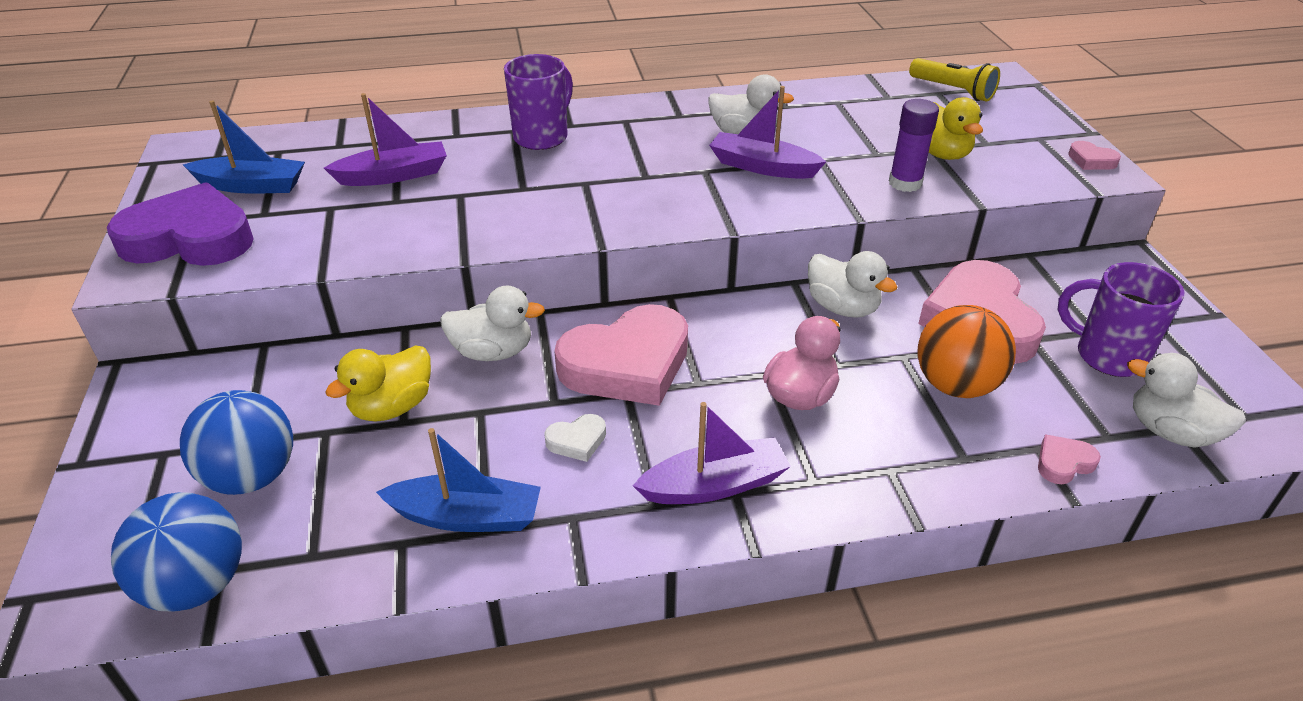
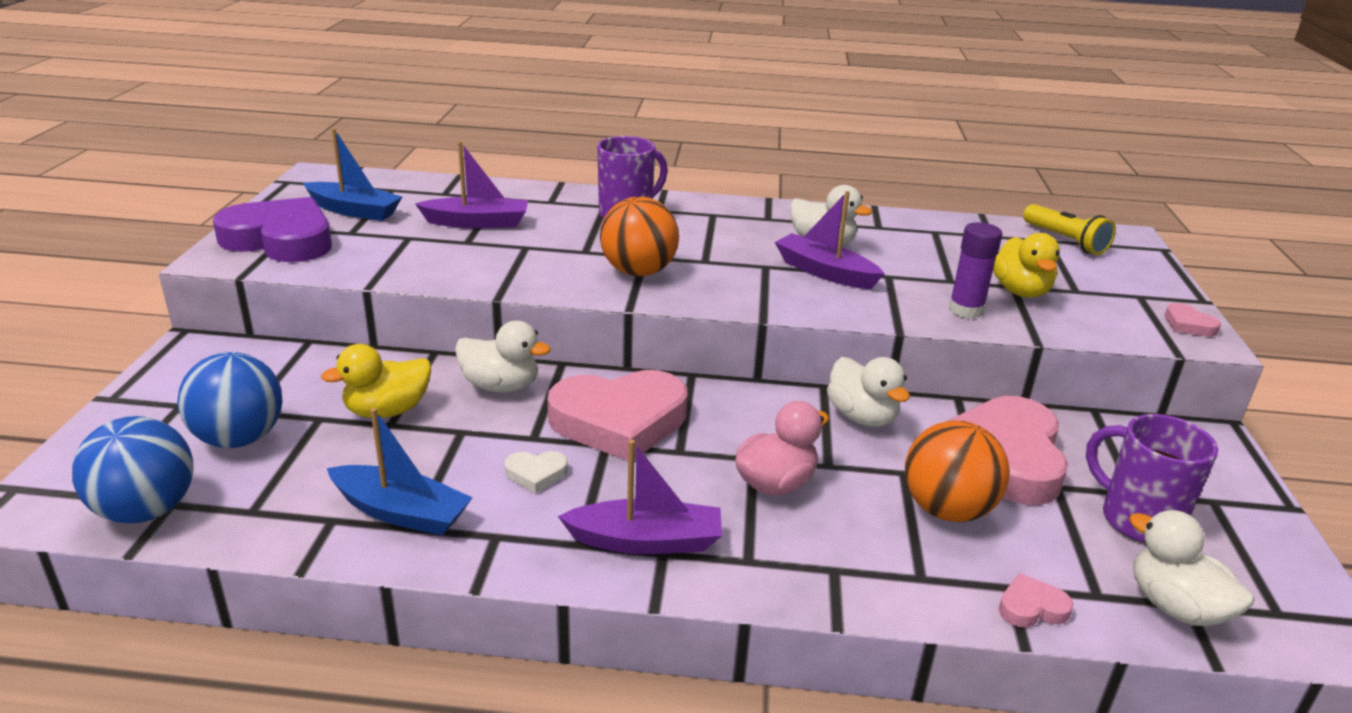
camera: 15 degrees right, 10 degrees down
(588, 202) = (638, 272): none -> orange ball

